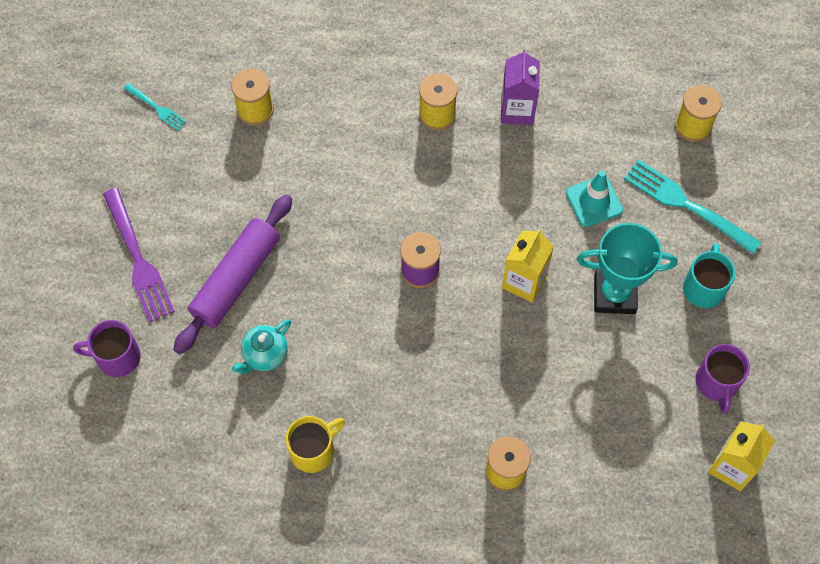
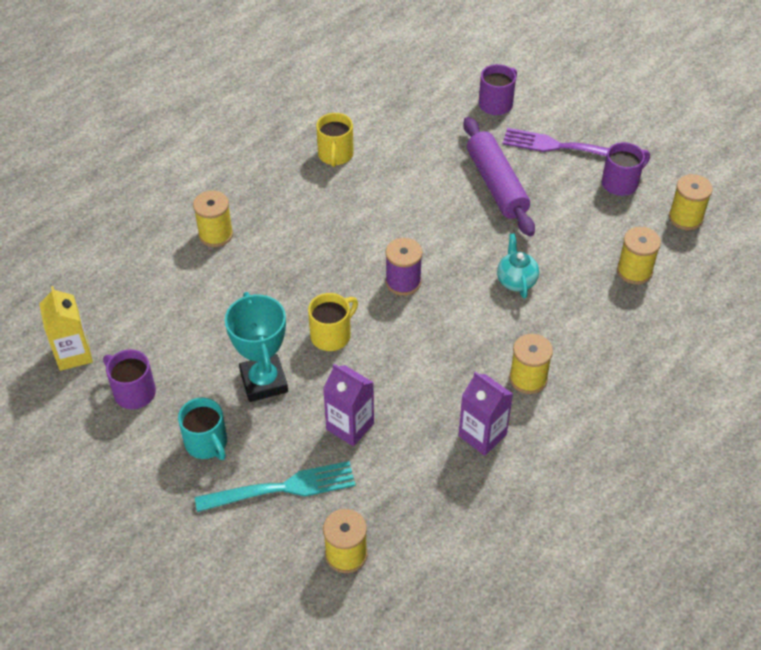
camera: 130 degrees right, 15 degrees down
(150, 181) = (621, 183): none -> purple mug
(156, 108) = (685, 218): turquoise fork -> yellow spool
(265, 355) = (425, 168): turquoise teapot -> turquoise teapot (516, 281)
(524, 281) = (332, 335): yellow carton -> yellow mug
(594, 201) = (350, 426): turquoise traffic cone -> purple carton
(614, 294) = (264, 381): turquoise trophy -> turquoise trophy turned 60 degrees counterclockwise

